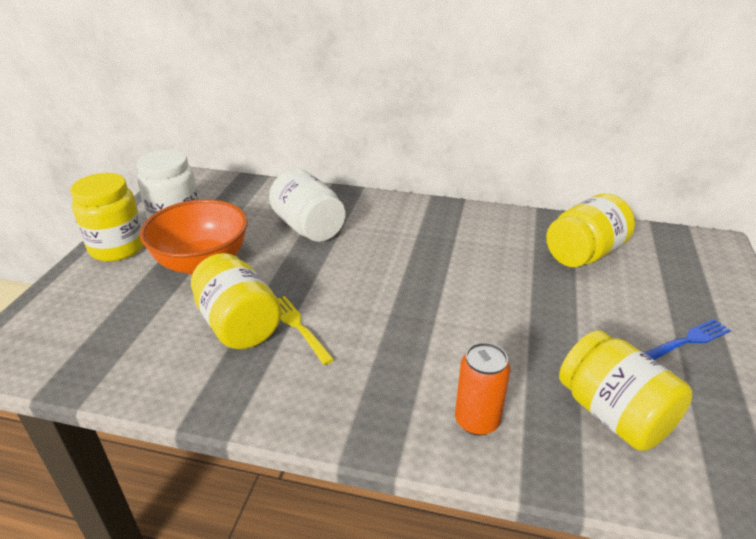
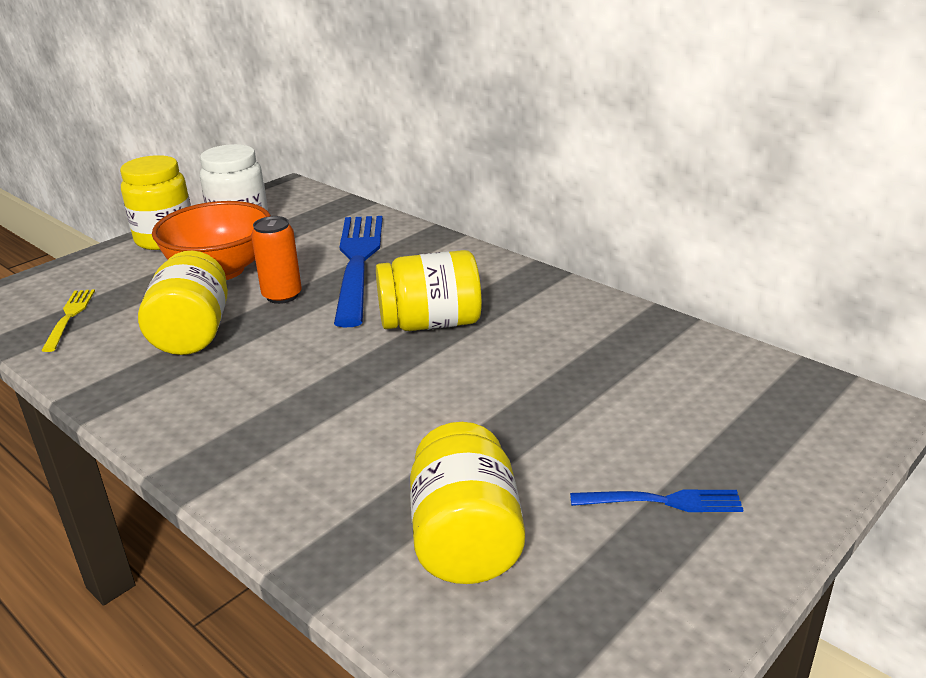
camera: 30 degrees right, 5 degrees down
(298, 326) = (242, 350): yellow fork -> yellow fork (69, 317)
(309, 227) = (357, 262): white jar -> blue fork
(477, 421) = (310, 489): orange can -> orange can (282, 295)
(584, 254) = (650, 369): yellow jar -> yellow jar (430, 323)

